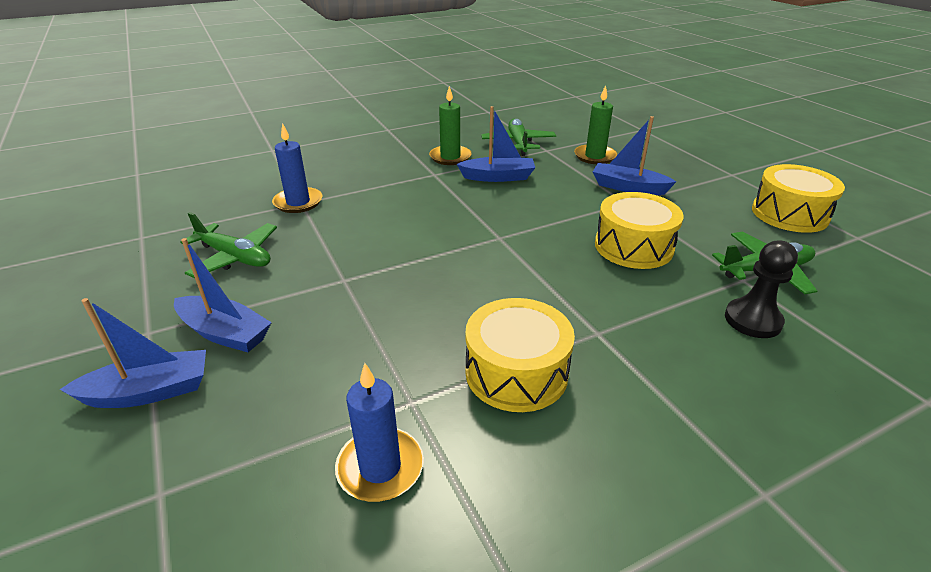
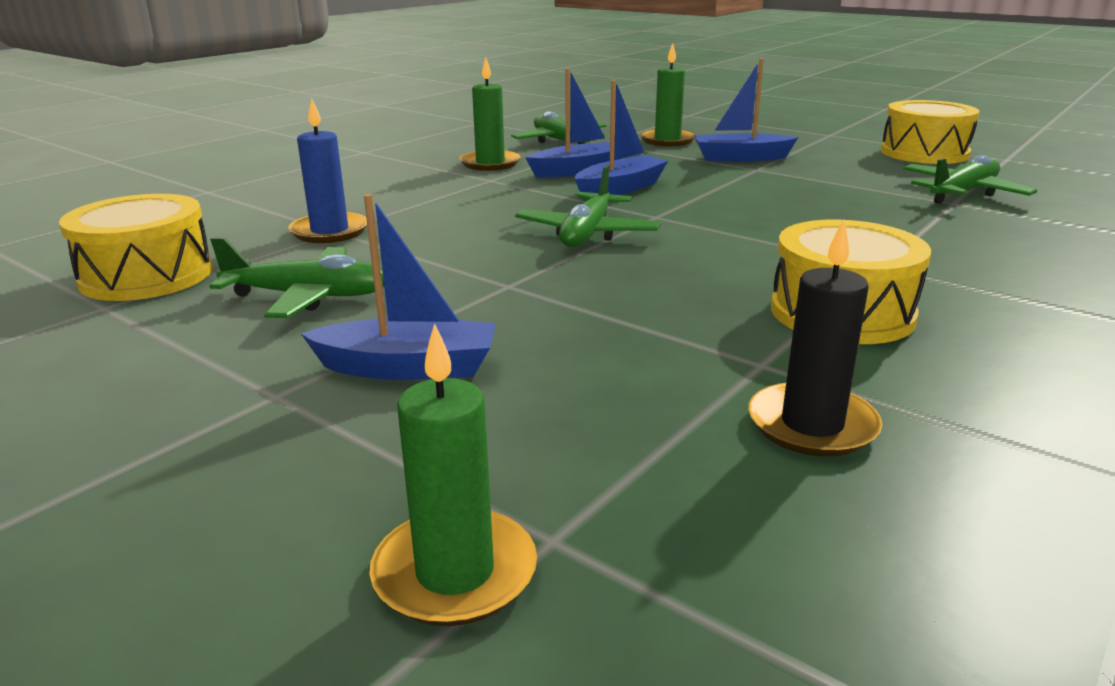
camera: 25 degrees left, 10 degrees down
(97, 496) = (455, 573): none -> green candle
(149, 391) = (374, 450): blue boat -> blue boat (620, 189)
(380, 467) = (812, 425): blue candle -> black candle
(438, 243) = (587, 233): none -> green plane
(633, 246) = (814, 198): yellow drum -> yellow drum (147, 275)
(752, 320) = (1004, 227): black pawn -> none

